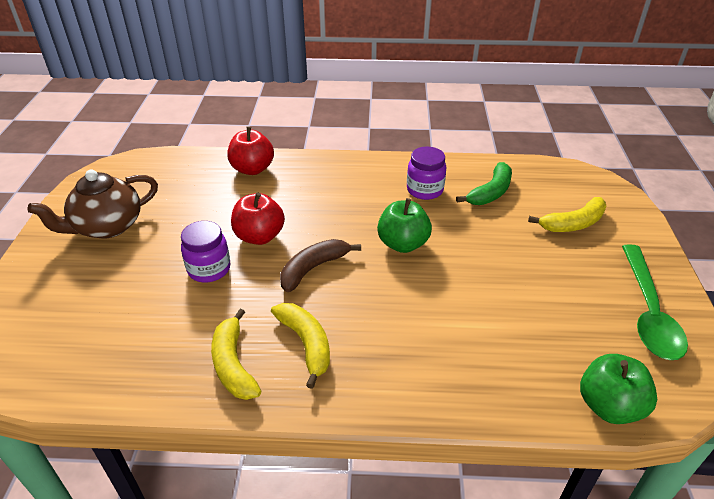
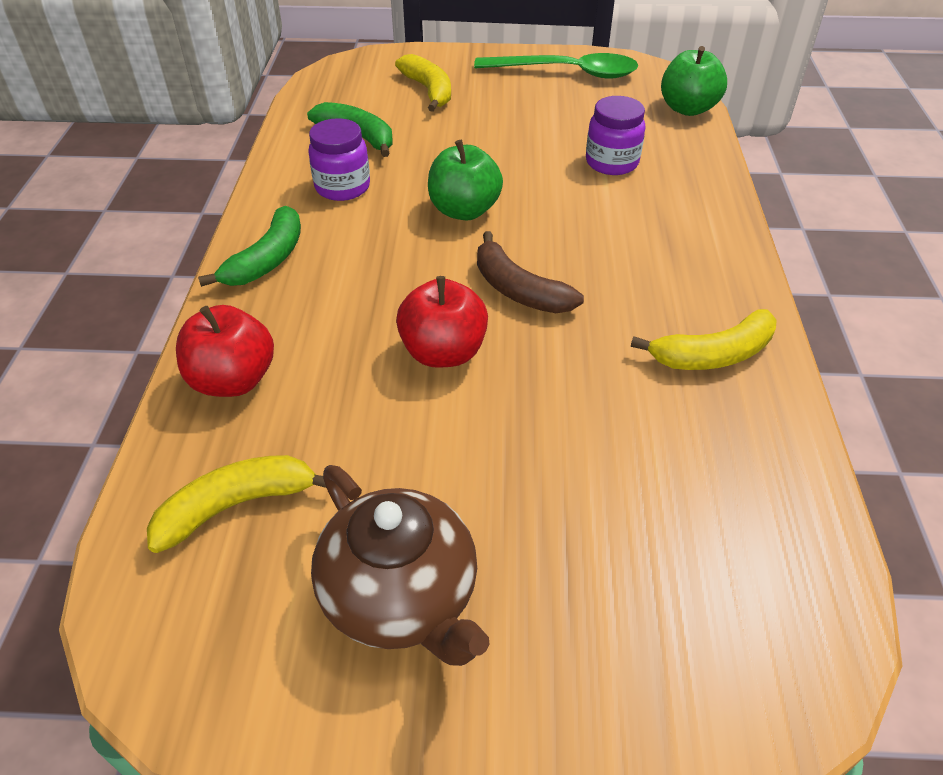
camera: 90 degrees left, 5 degrees up
(209, 269) = (527, 406): purple jar -> purple jar (611, 163)
(306, 344) = (661, 291): yellow banana -> yellow banana (236, 505)
(347, 169) = (267, 260): none -> green banana

